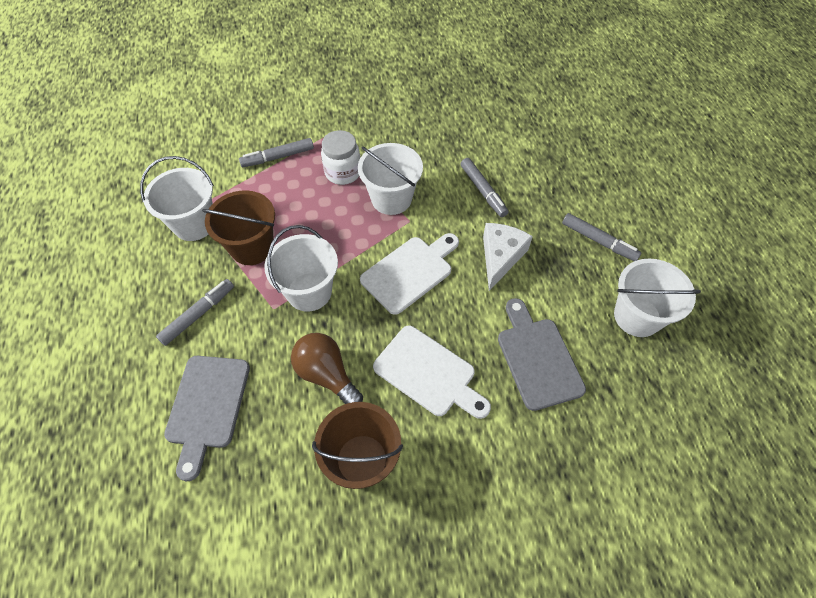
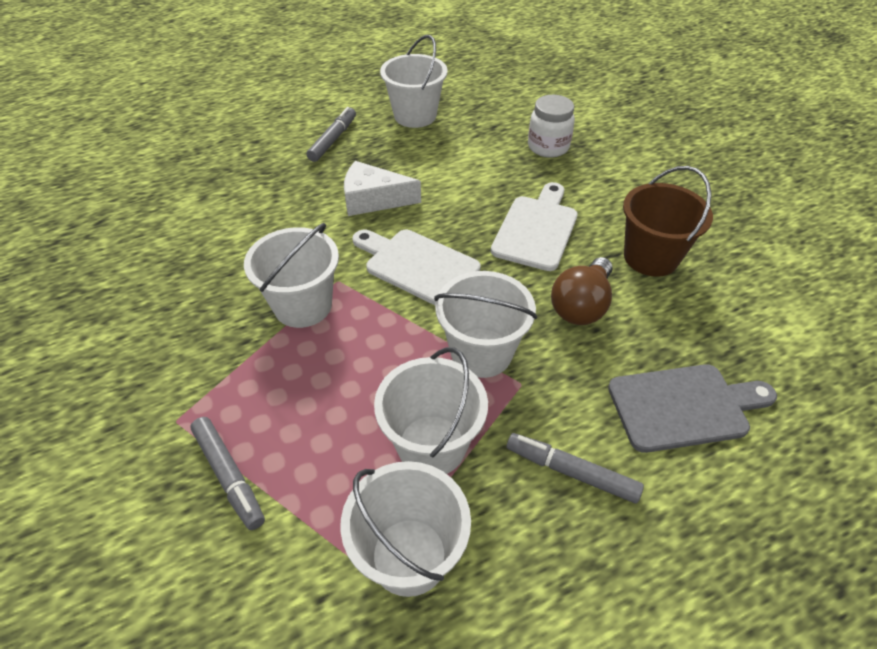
camera: 105 degrees left, 10 degrees down
(252, 247) = (431, 445): brown bucket -> white bucket
(343, 172) = (258, 372): white jar -> white jar (548, 147)
(483, 191) = (275, 225): grey marker -> none
(537, 358) = (484, 164): grey cutting board -> none

